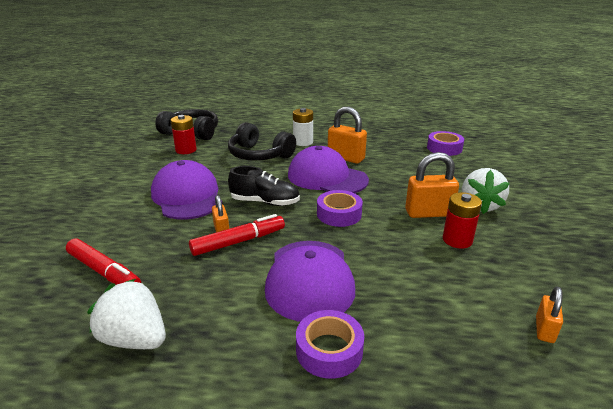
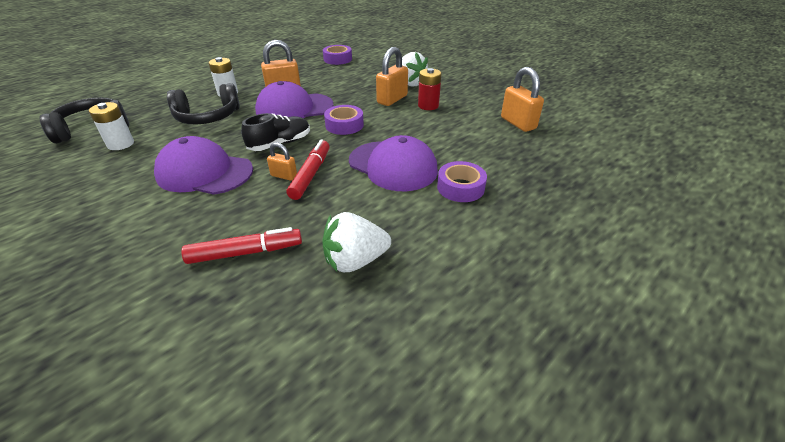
camera: 50 degrees left, 10 degrees up
(186, 150) = (121, 144): red battery -> white battery
(544, 330) = (518, 123): orange padlock -> orange padlock, size x1.78

